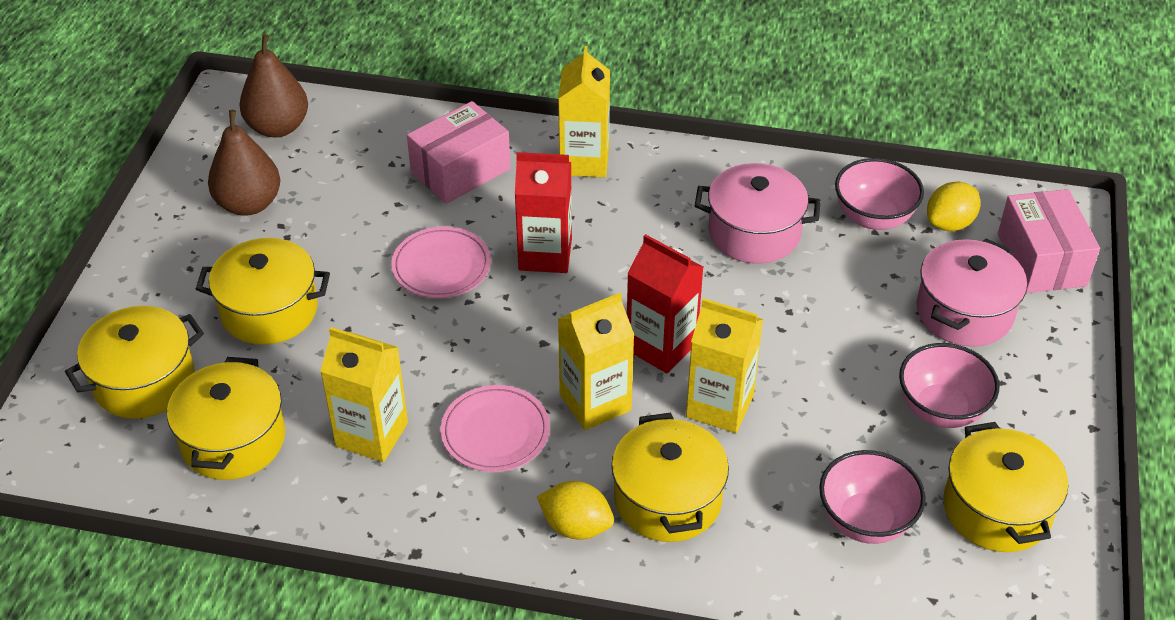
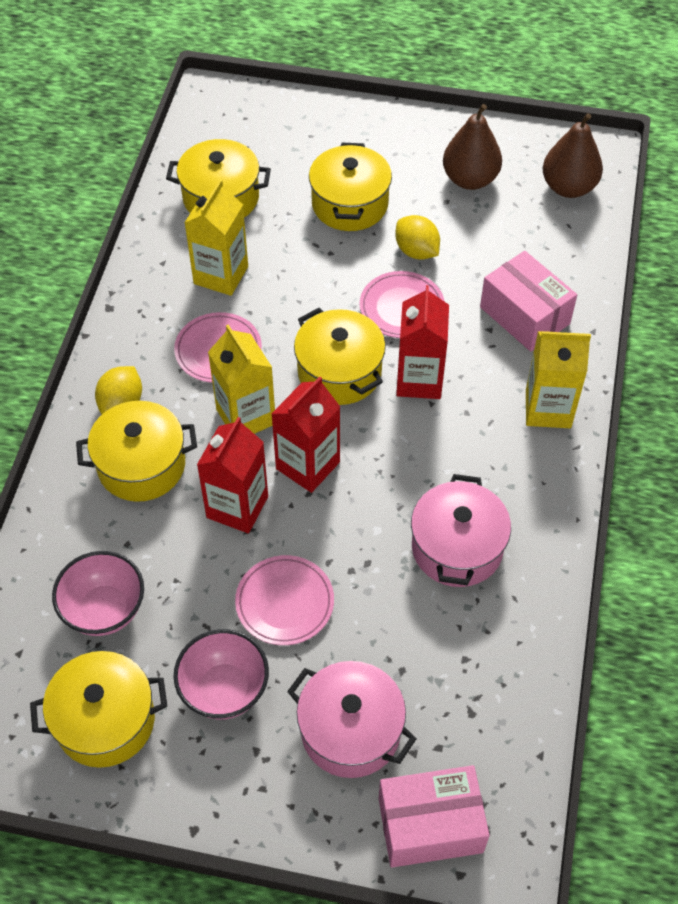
camera: 90 degrees right, 10 degrees up
(144, 381) = (279, 144): yellow pot -> yellow pot (339, 372)
(719, 406) = (237, 507): yellow carton -> red carton
(833, 363) = (285, 602): none -> pink plate
(873, 217) = (486, 660): pink bowl -> none
(949, 223) = (482, 736): yellow lemon -> yellow lemon (416, 251)

